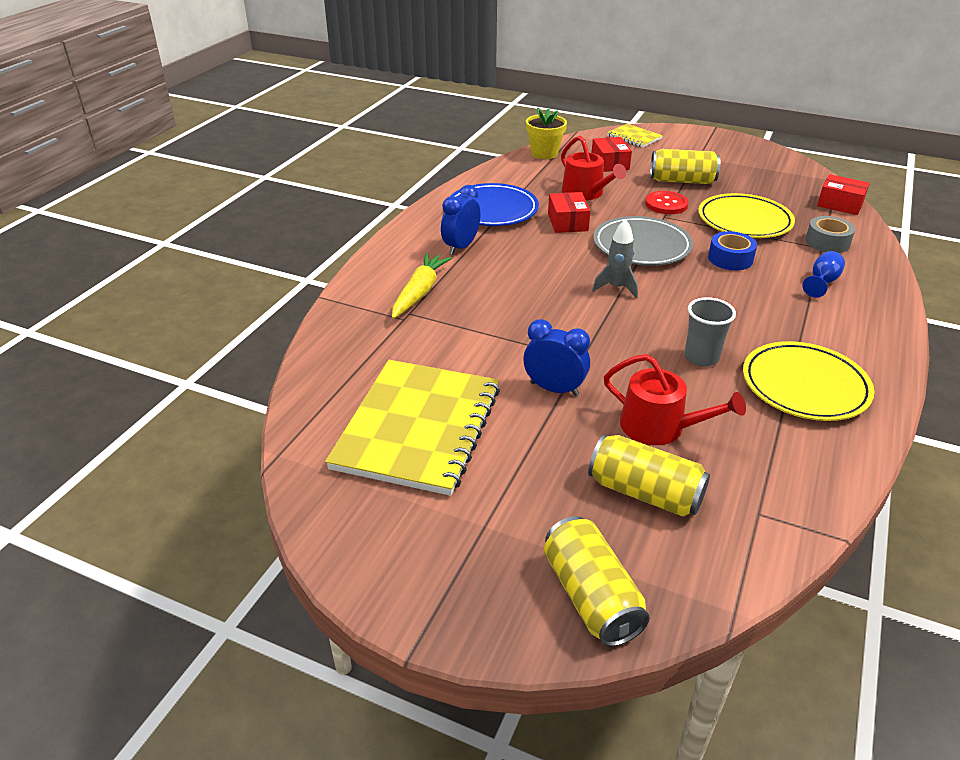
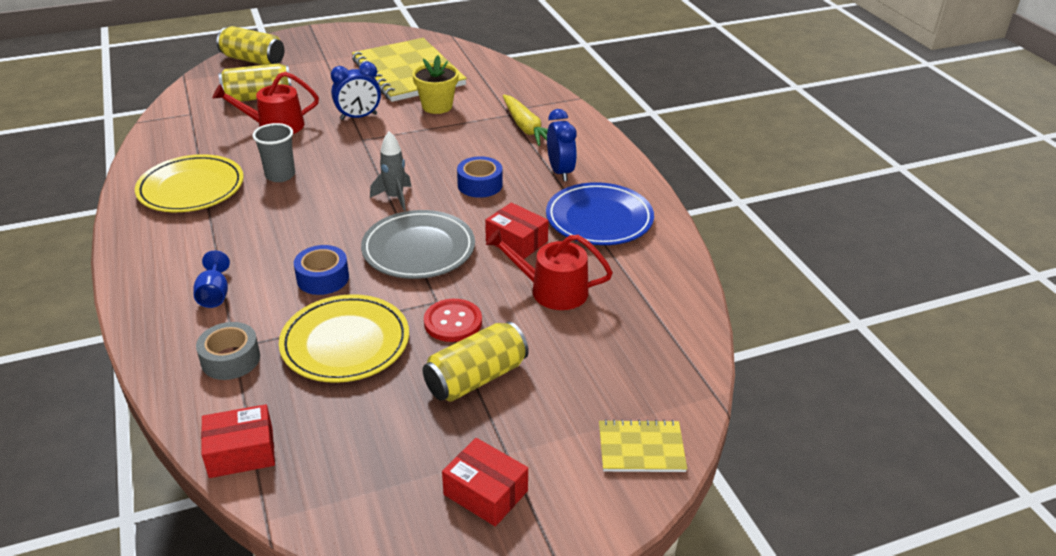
camera: 135 degrees right, 0 degrees up
(536, 266) = (480, 185): none -> blue tape
(544, 153) = (686, 332): yellow flower pot -> yellow flower pot (437, 106)
(610, 163) = (594, 360): red box -> red box (485, 493)

